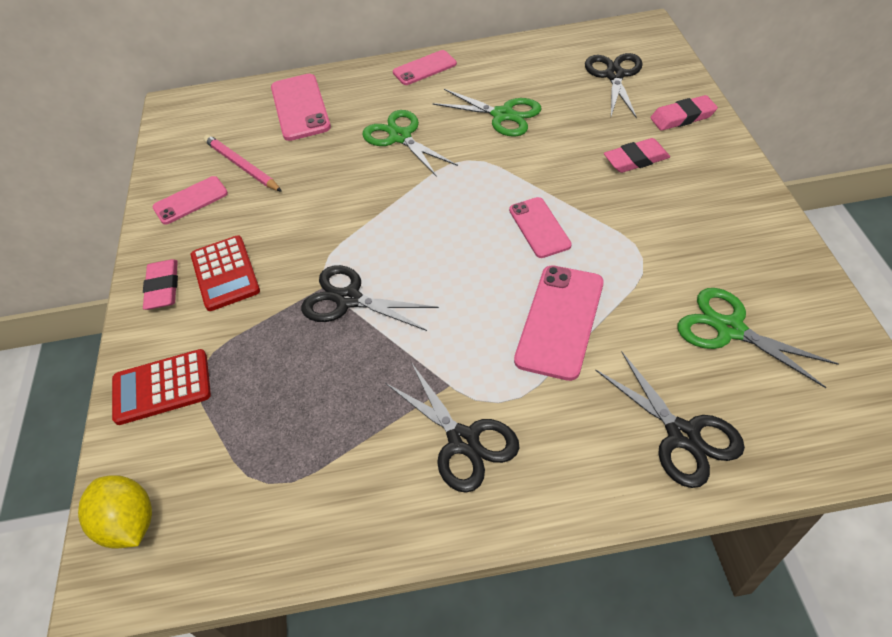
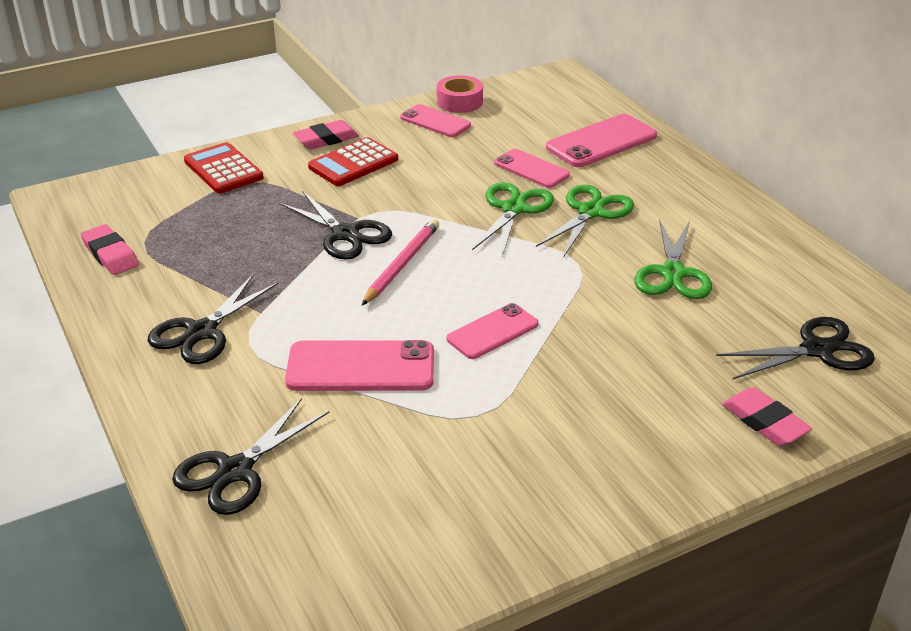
camera: 65 degrees right, 15 degrees down
(130, 523) = (101, 192): yellow lemon -> none
(167, 177) = (459, 102): none -> pink tape
(242, 166) = (495, 134): pink pencil -> pink pencil (402, 264)
(348, 299) = (345, 234): black scissors -> black scissors turned 135 degrees clockwise
(424, 68) = (724, 202): pink phone -> pink phone (531, 169)
(636, 159) = (650, 390): pink eraser -> pink eraser (110, 254)
(730, 329) = (389, 495): green scissors -> green scissors (513, 209)

